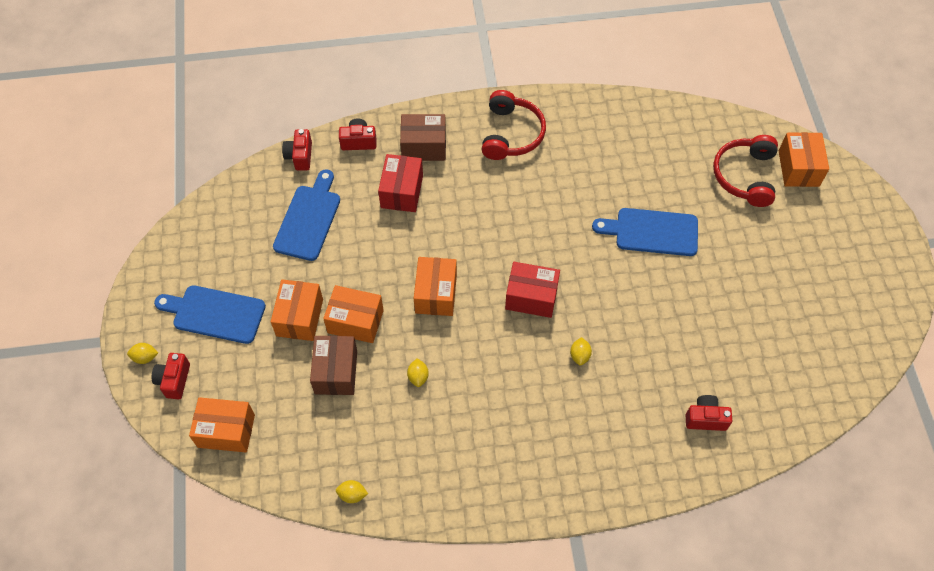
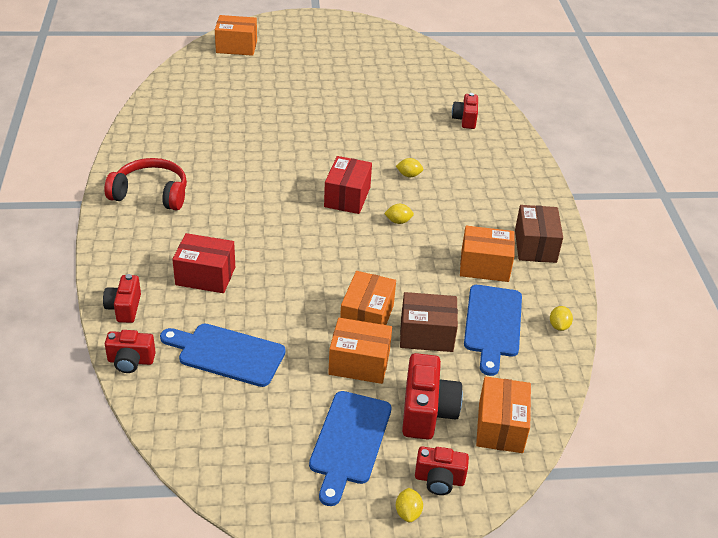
camera: 90 degrees left, 20 degrees down
(244, 371) = (427, 411): none -> red camera
(418, 377) = (431, 275): yellow lemon -> yellow lemon (398, 221)
(424, 146) = (148, 256): brown box -> brown box (535, 246)
(436, 294) = (338, 258): orange box -> orange box (484, 266)
(652, 232) = (286, 123): blue cutting board -> blue cutting board (492, 324)
(745, 176) = (238, 71): red headphones -> none

